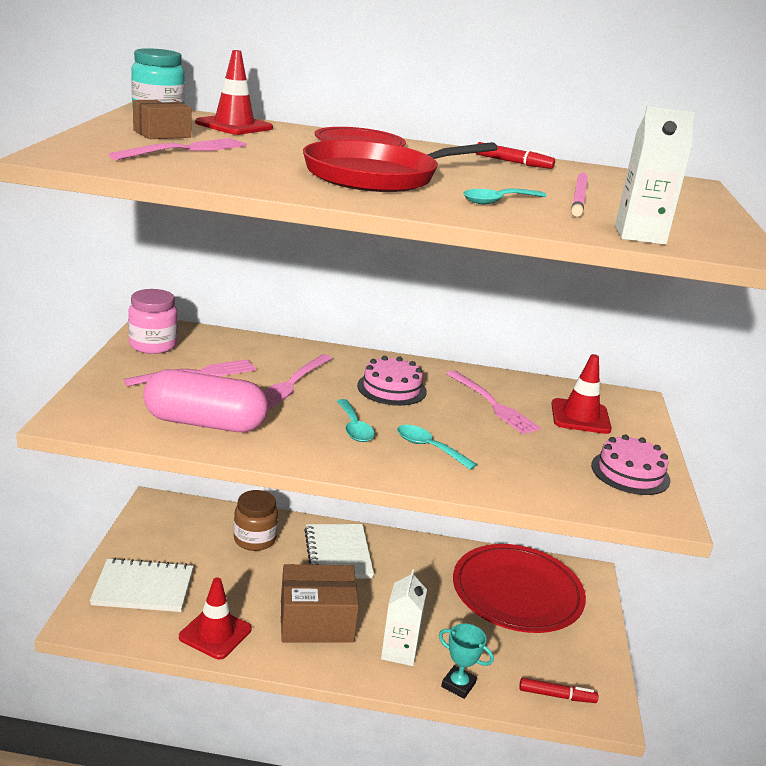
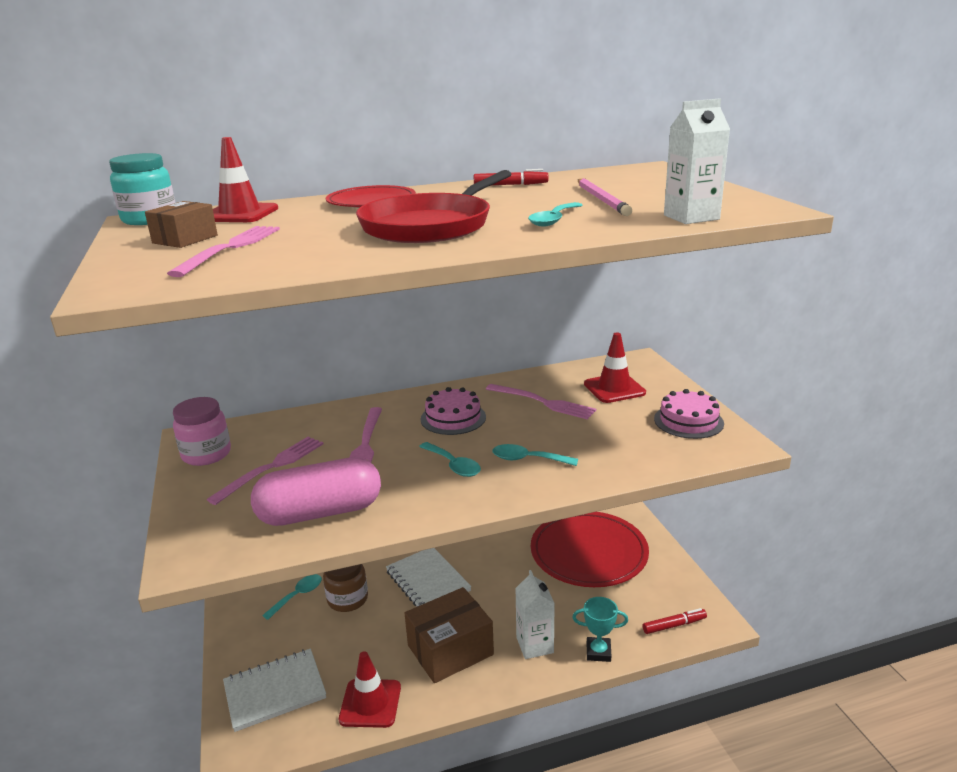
camera: 20 degrees left, 0 degrees up
(214, 519) = (298, 595): none -> turquoise spoon

